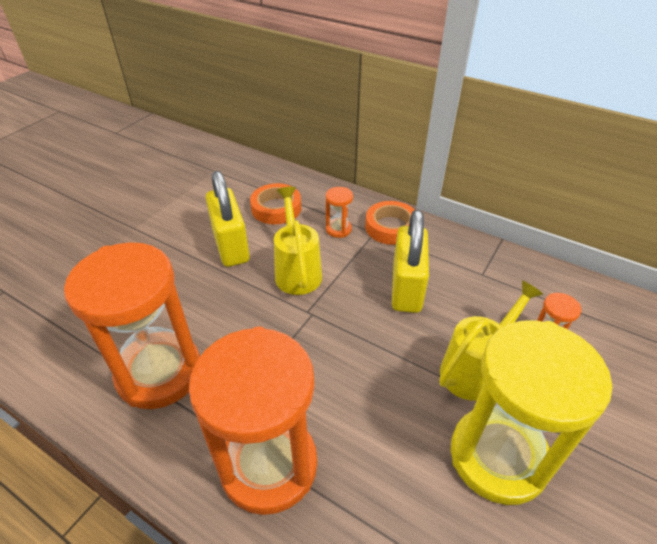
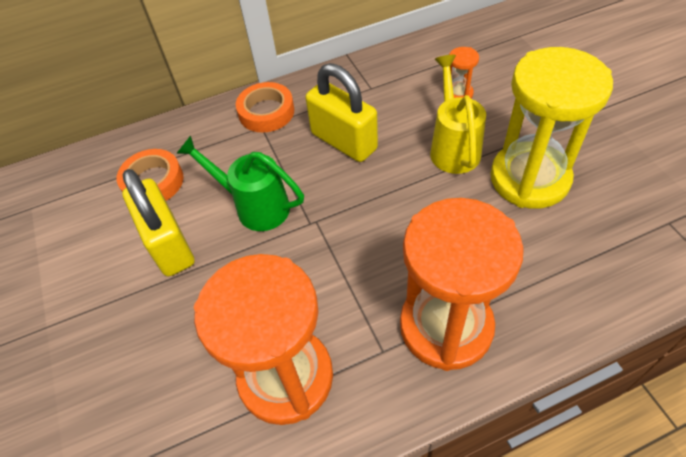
camera: 50 degrees left, 10 degrees up
(231, 246) = (169, 244): yellow padlock -> yellow padlock turned 45 degrees clockwise
(297, 271) = (255, 206): yellow watering can -> green watering can
(338, 229) = (232, 149): orange hourglass -> none

